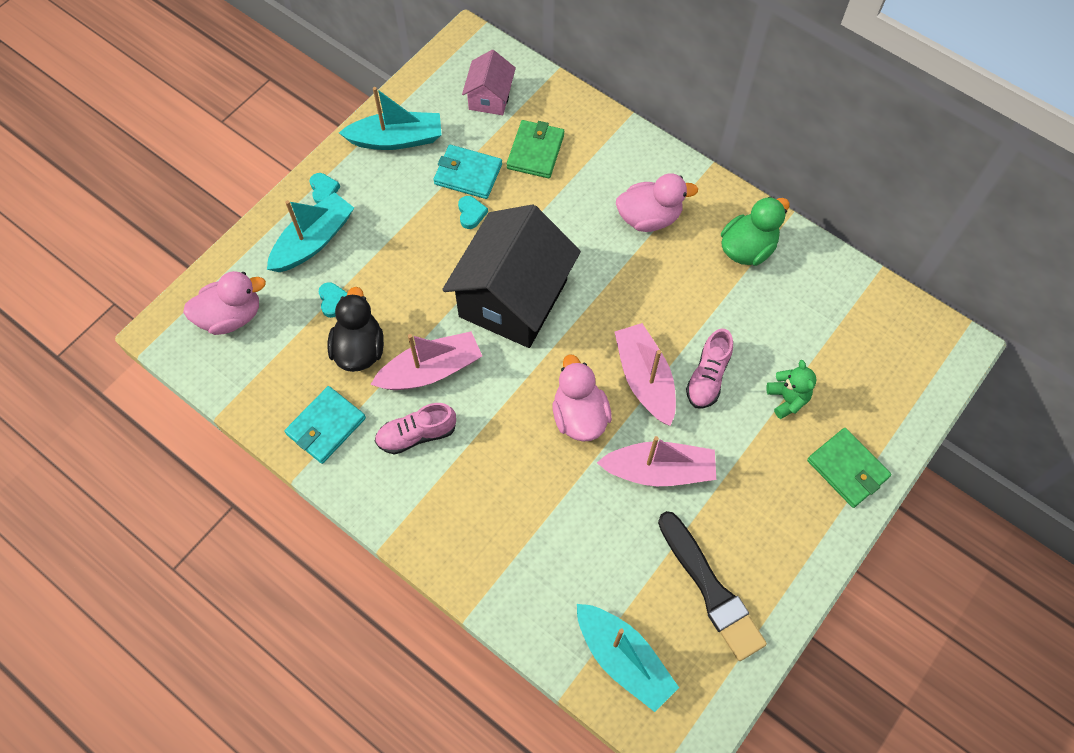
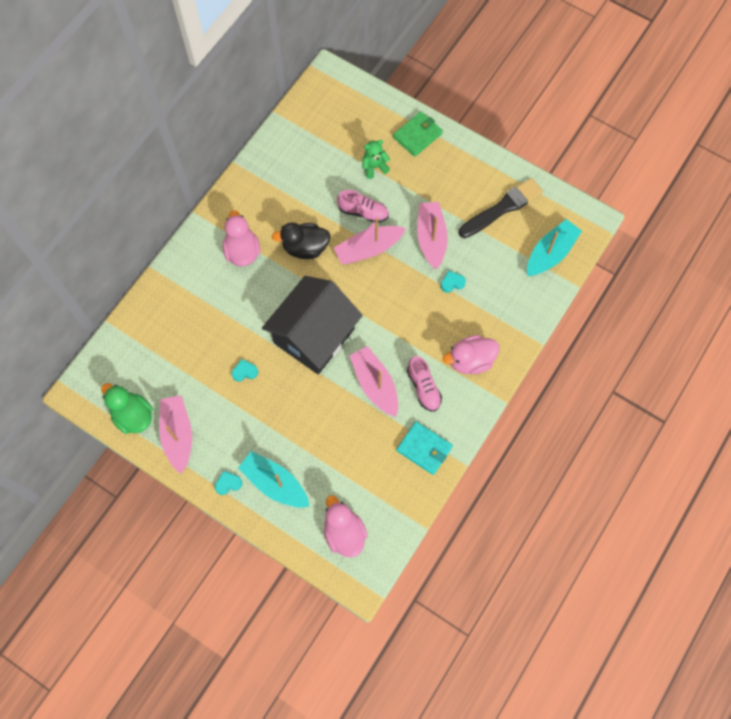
camera: 95 degrees left, 5 degrees up
(333, 301) = (325, 460): turquoise heart -> turquoise heart (452, 283)
(359, 349) = (363, 435): black duck -> black duck (305, 248)
(396, 139) = (178, 435): turquoise boat -> pink boat
(468, 174) = (209, 378): turquoise wallet -> none
(490, 97) = (136, 369): pink house -> none
(513, 298) = (314, 336): black house -> black house turned 75 degrees counterclockwise
(535, 151) = (187, 331): green wallet -> none
(579, 416) = (399, 287): pink duck -> pink duck (470, 360)
(747, 248) = (264, 189): green duck -> green duck (133, 416)

